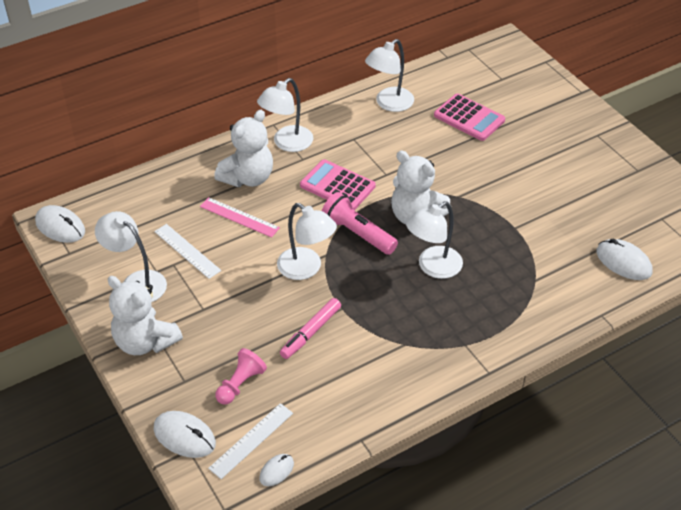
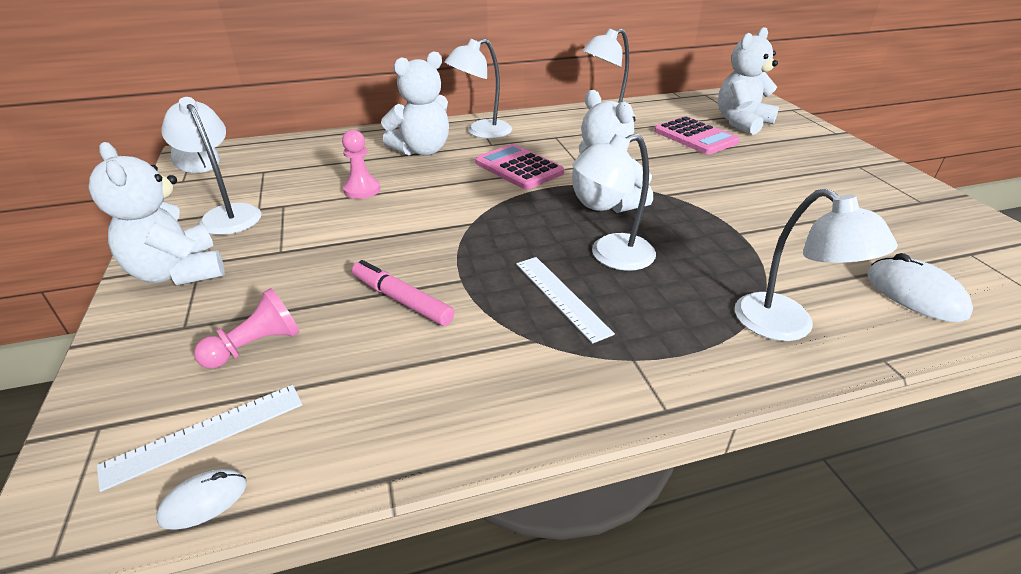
camera: 15 degrees right, 10 degrees down
(184, 436) = (112, 403): white mouse -> none
(187, 251) = (309, 196): white ruler -> white ruler (561, 297)
(225, 235) = (362, 190): none -> pink pawn
(239, 217) = (390, 178): pink ruler -> none
(306, 269) = (438, 232): white lamp -> white lamp (787, 326)
(311, 332) = (401, 300): pink marker -> pink marker turned 75 degrees clockwise
(357, 234) = (521, 209): pink flashlight -> none
(504, 90) = (741, 123): none -> white teddy bear

